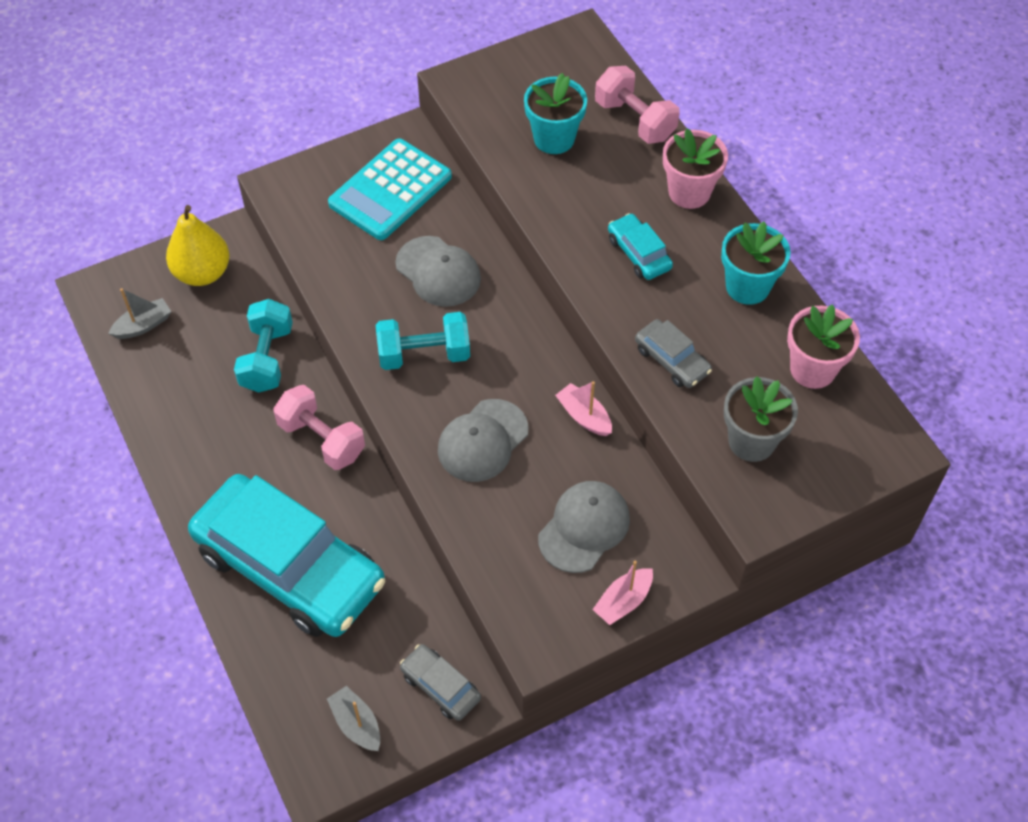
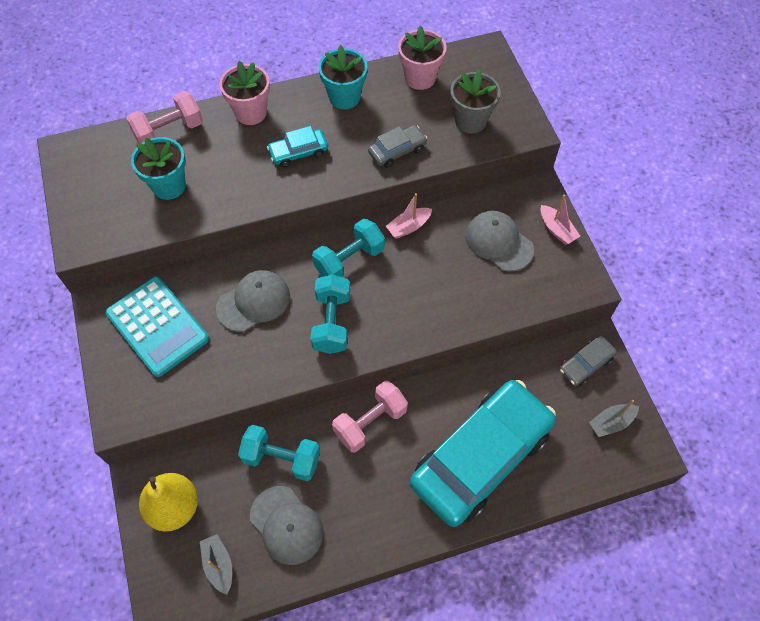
camera: 80 degrees left, 5 degrees up
(482, 441) = (418, 293): grey cap -> grey cap (286, 525)
(517, 358) = (349, 260): none -> turquoise dumbbell

